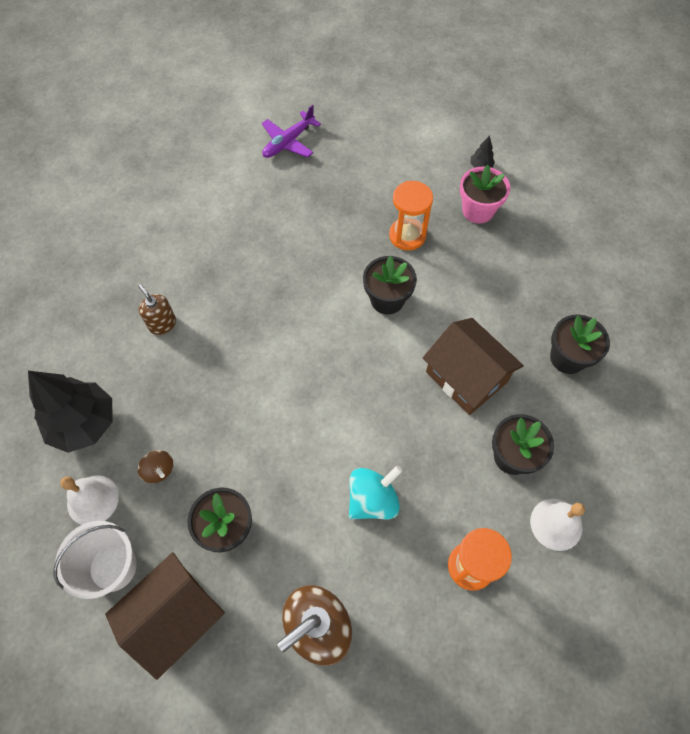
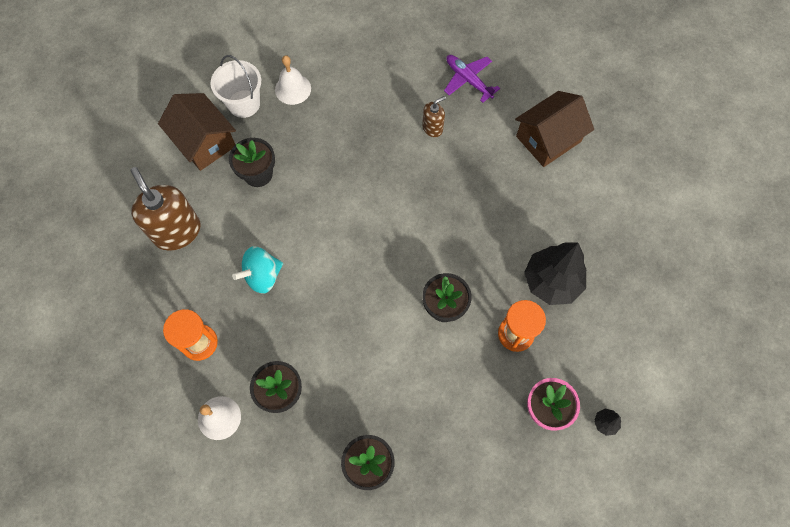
camera: 95 degrees right, 5 degrees up
(84, 424) = (351, 80): black tree -> black tree (551, 282)
(159, 470) = (308, 129): brown spinning top -> none
(288, 142) = (634, 232): purple plane -> purple plane (468, 80)
(372, 500) = (262, 276): turquoise spinning top -> turquoise spinning top turned 90 degrees clockwise
(466, 377) = (359, 366): brown house -> brown house (548, 139)

